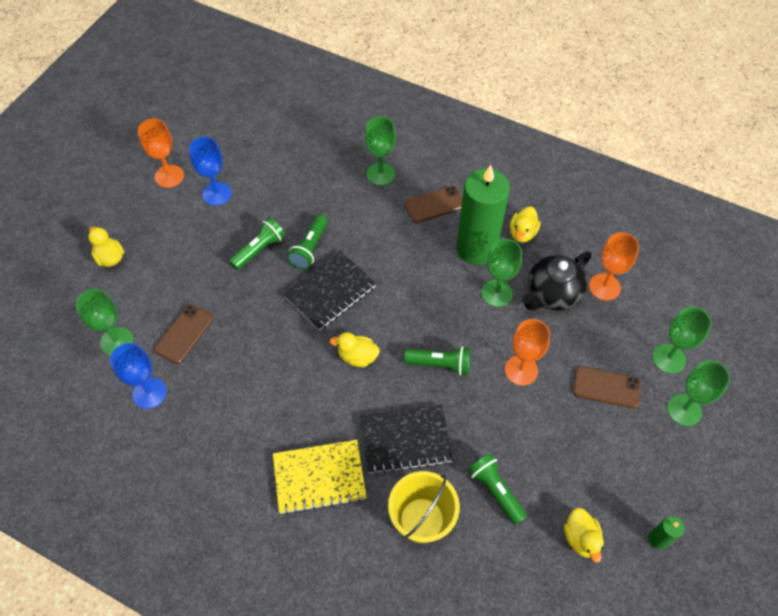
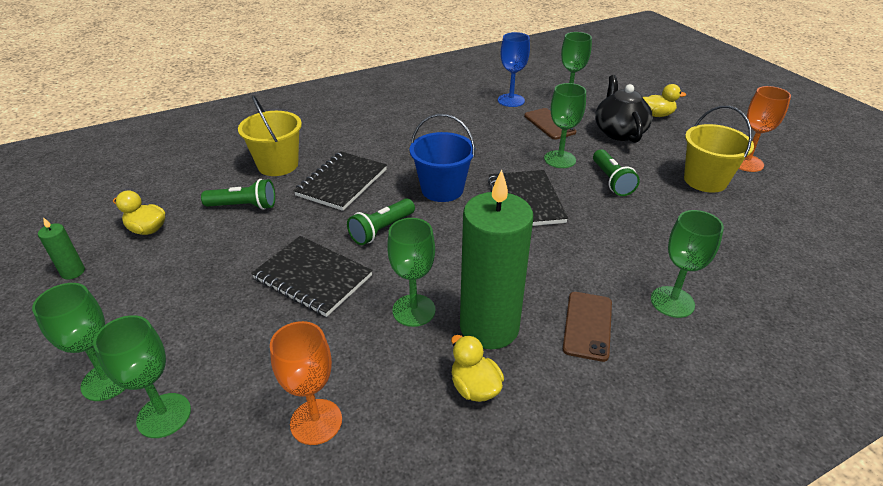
camera: 125 degrees right, 20 degrees down
(217, 194) = (705, 180): blue goblet -> yellow bucket
(248, 297) = (560, 159): none -> green goblet
(310, 248) = (590, 208): green flashlight -> none
(319, 478) = (366, 138): yellow notebook -> none
(357, 357) = (442, 189): yellow duck -> blue bucket
(521, 370) = (312, 277): orange goblet -> black notebook
(552, 294) = (363, 359): black teapot -> black teapot (619, 132)
(606, 387) = (215, 330): brown phone -> none

